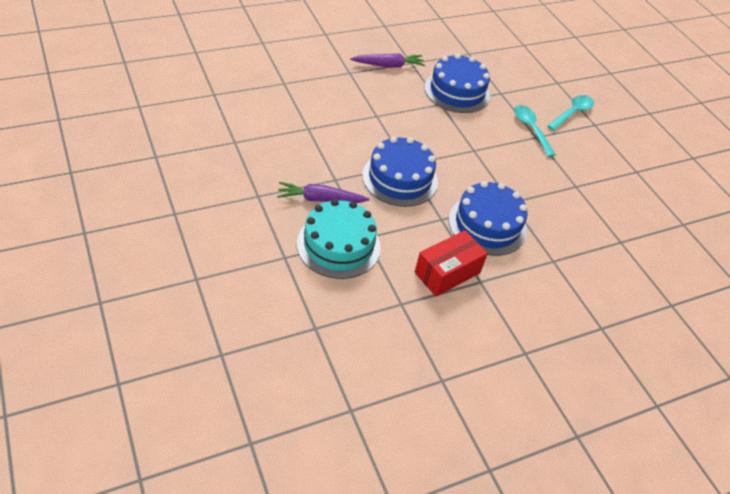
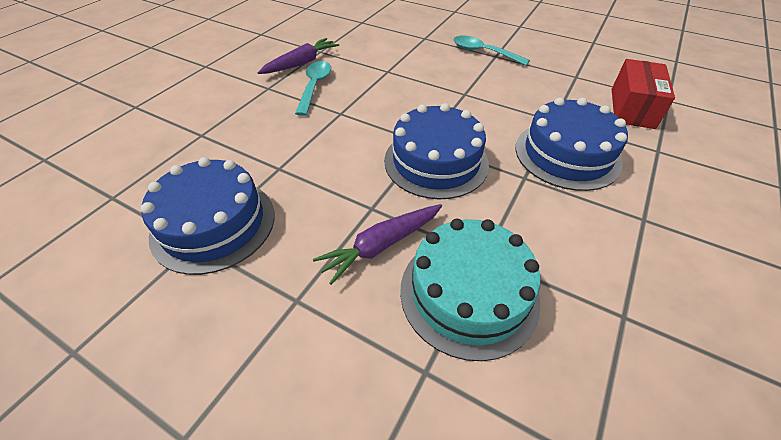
camera: 30 degrees left, 0 degrees up
(447, 272) = (607, 234): red box -> red box (632, 108)
(457, 91) = (388, 54): blue cake -> blue cake (213, 224)
(572, 113) = (494, 26): turquoise spoon -> turquoise spoon (314, 86)

